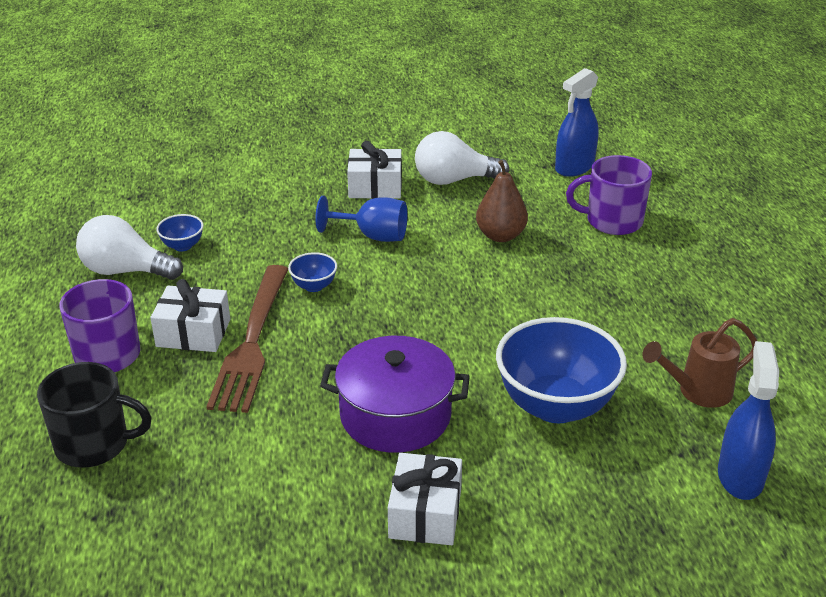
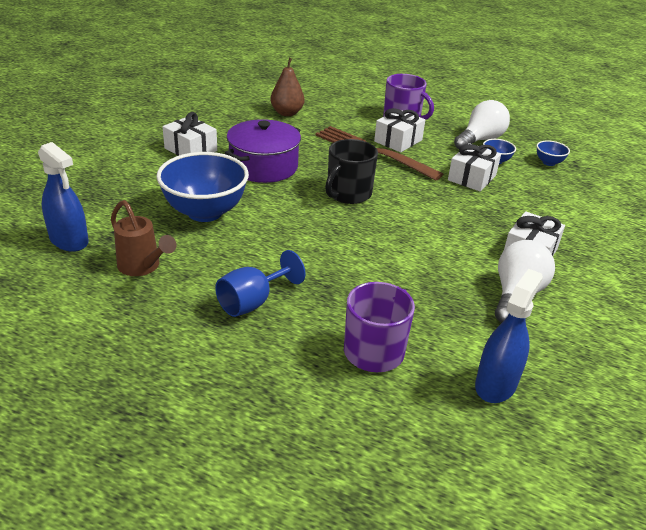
camera: 120 degrees right, 0 degrees up
(94, 444) = (336, 103): black mug -> black mug (348, 194)
(248, 251) = (472, 178): none -> white gift
(314, 286) = (410, 184): blue bowl -> blue bowl (548, 162)
(373, 236) = (453, 225): blue goblet -> blue goblet (252, 302)
(500, 235) = (405, 278): brown pear -> brown pear (287, 113)
(574, 167) = (495, 384): blue spray bottle -> blue spray bottle turned 45 degrees clockwise
(697, 392) = (142, 267): brown watering can -> brown watering can turned 120 degrees clockwise

